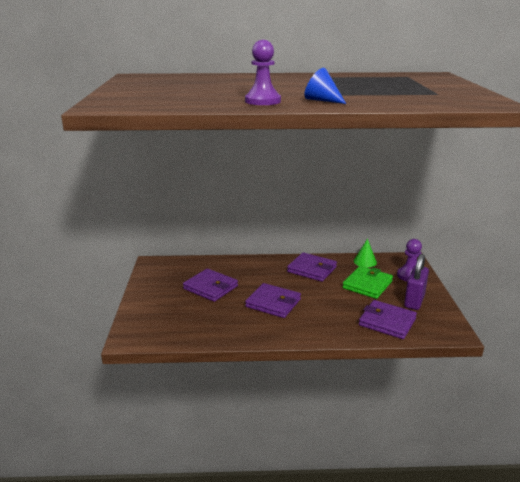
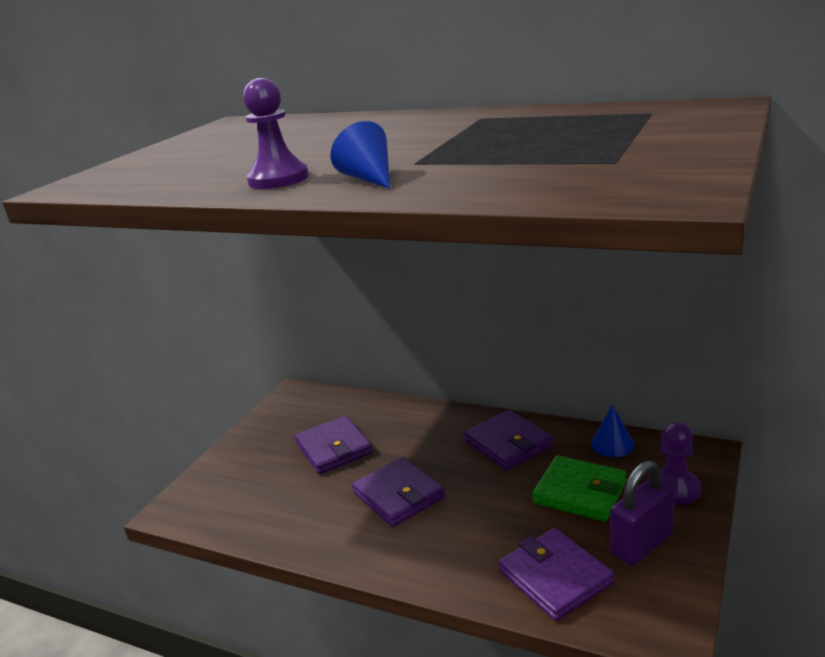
camera: 30 degrees right, 0 degrees up
(365, 261) = (612, 444): green cone -> blue cone
(367, 284) = (580, 492): green wallet -> green wallet turned 60 degrees clockwise

